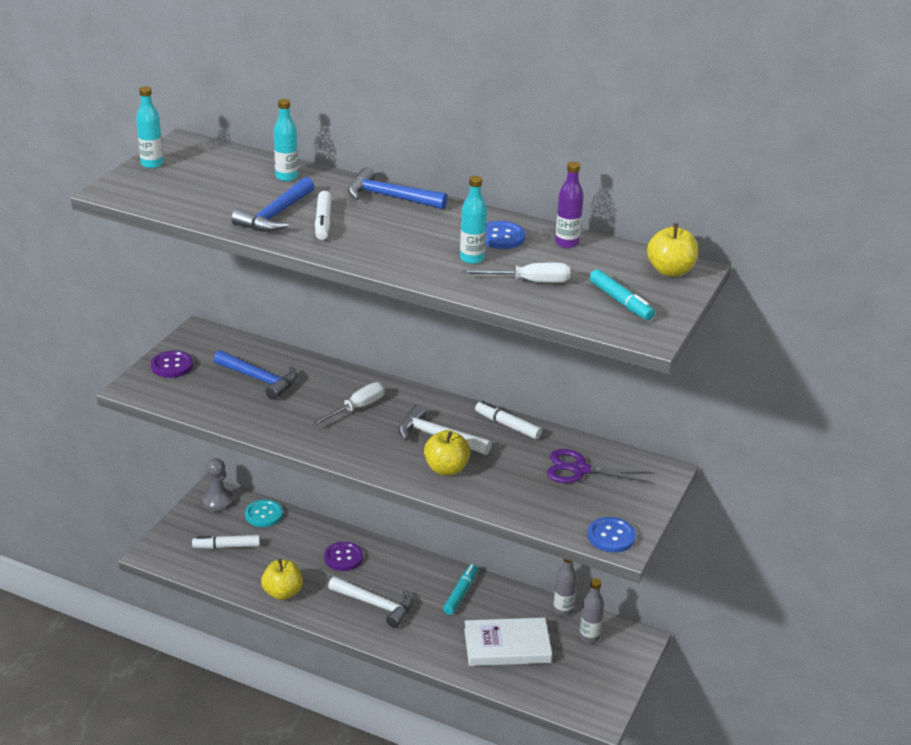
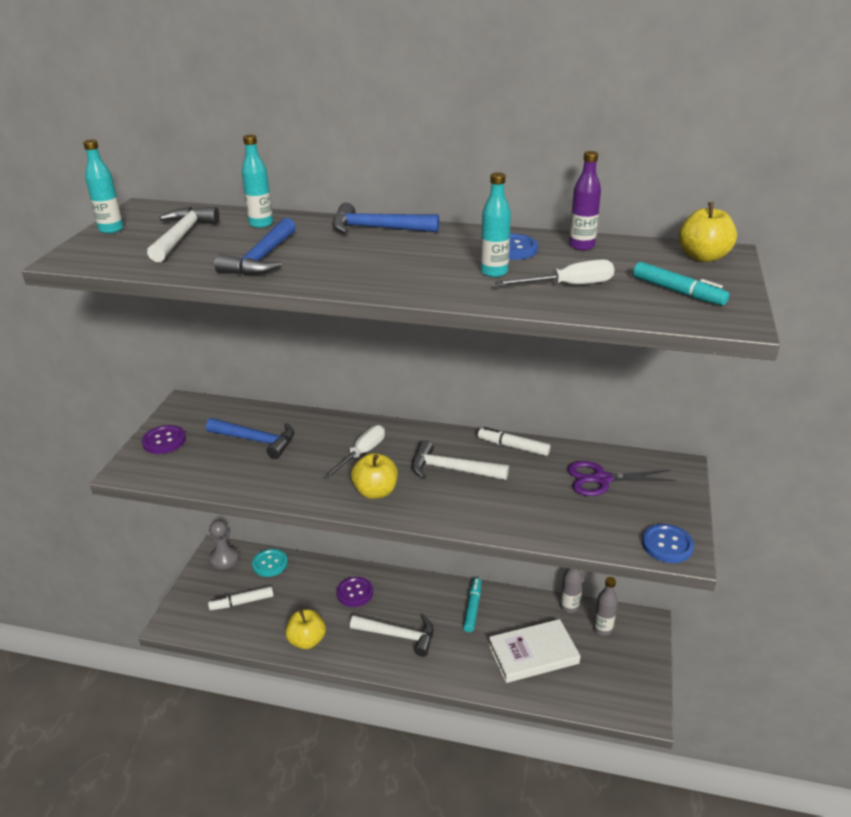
camera: 10 degrees left, 0 degrees up
(212, 181) = (182, 236): none -> white hammer
(323, 221) = (316, 258): white marker -> none
(446, 469) = (473, 501): yellow apple -> yellow apple (375, 492)

